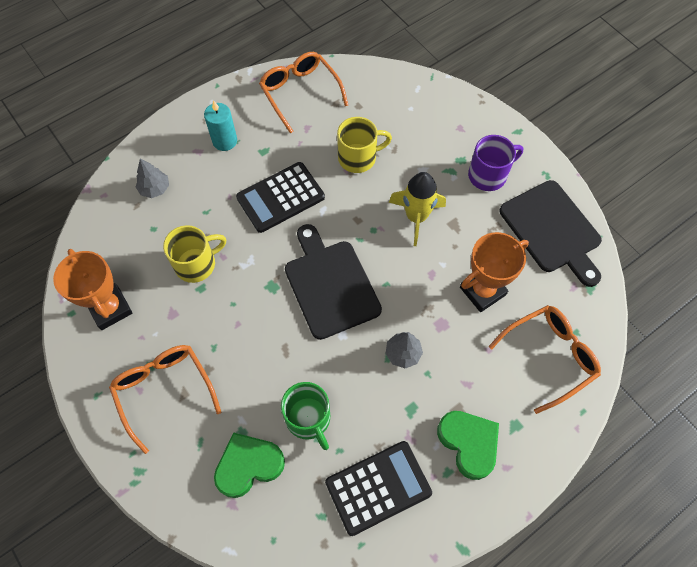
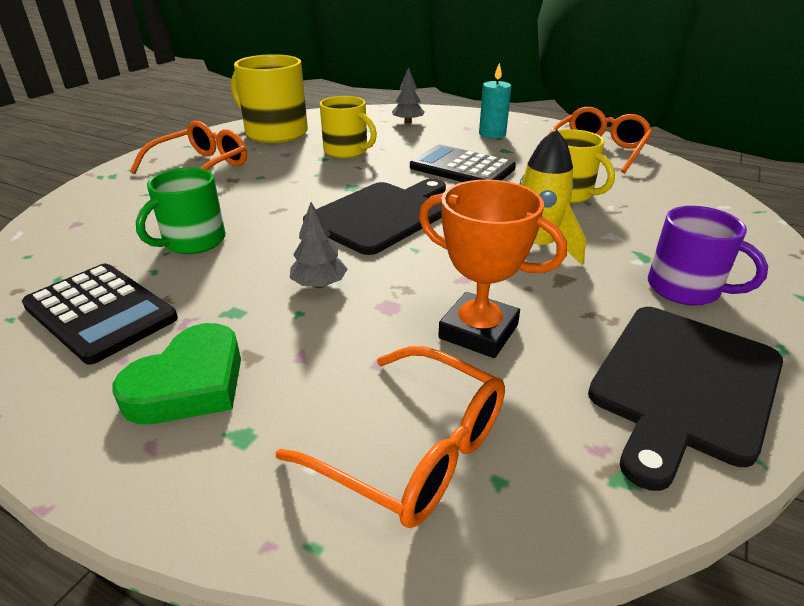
camera: 65 degrees right, 30 degrees down
(110, 308) = (275, 133): orange trophy -> yellow mug
(248, 465) = (124, 221): green heart -> none

